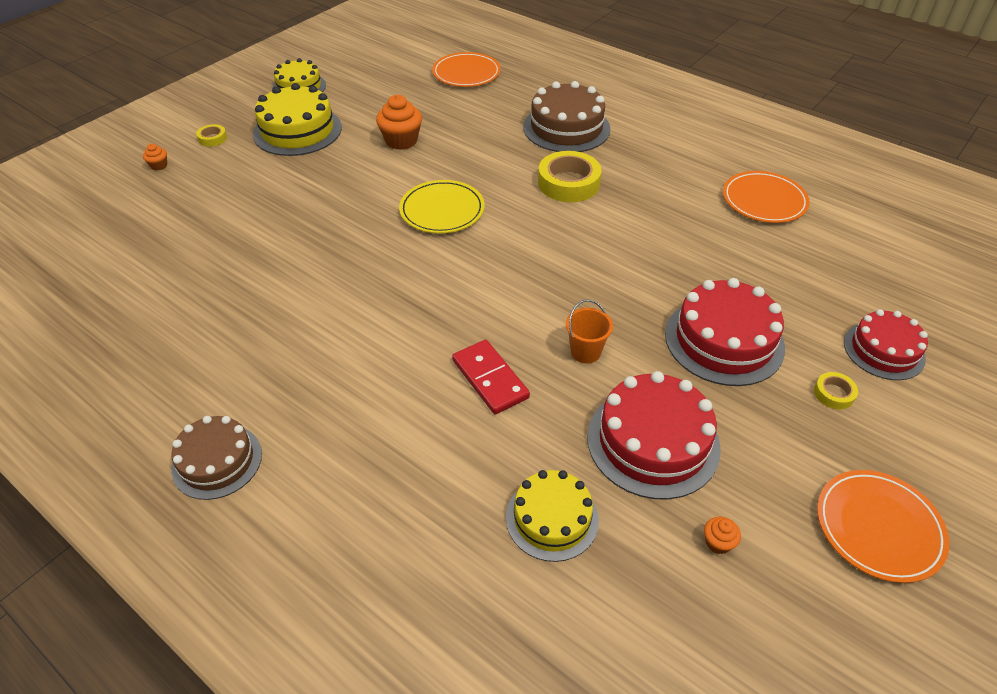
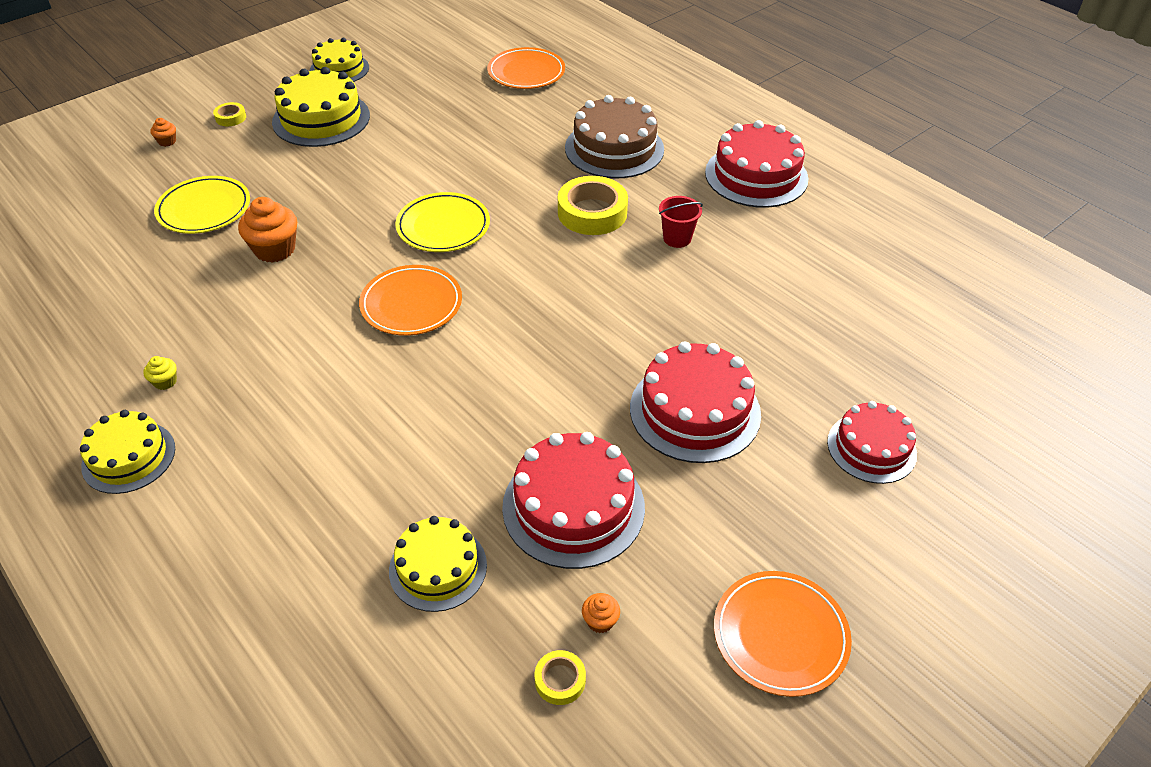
camera: 10 degrees right, 0 degrees up
(214, 221) = (204, 209): none -> yellow plate
(217, 461) = (129, 457): brown cake -> yellow cake
(229, 384) = (165, 382): none -> yellow cupcake
(401, 141) = (427, 143): orange cupcake -> orange cupcake (275, 249)
(490, 379) = (427, 415): red domino -> none
(585, 352) = (539, 401): orange bucket -> none
(649, 196) = (677, 238): none -> red bucket
(694, 137) = (756, 175): none -> red cake
(764, 200) = (806, 260): orange plate -> orange plate (411, 304)
(833, 394) = (793, 486): yellow tape -> yellow tape (560, 680)

